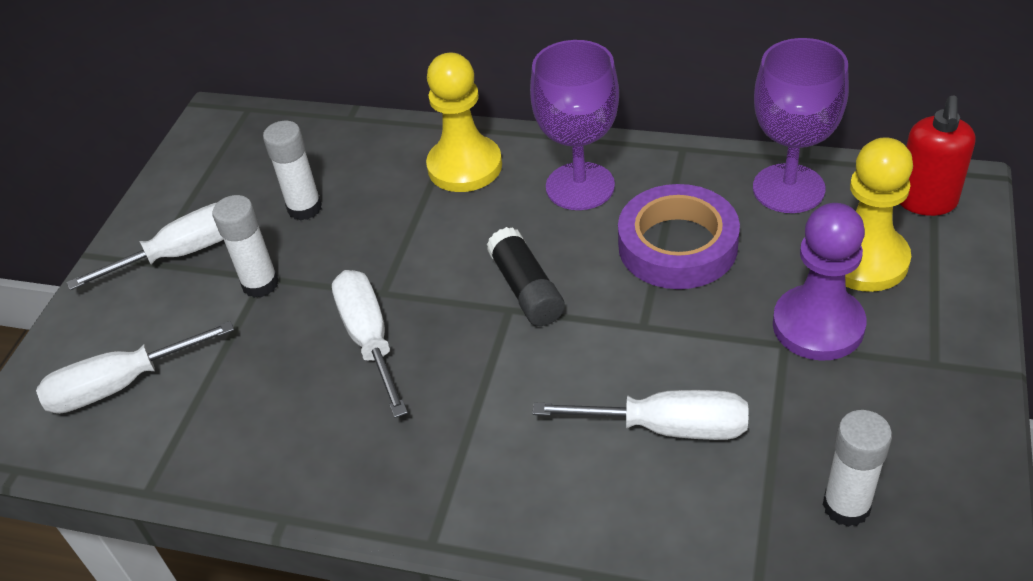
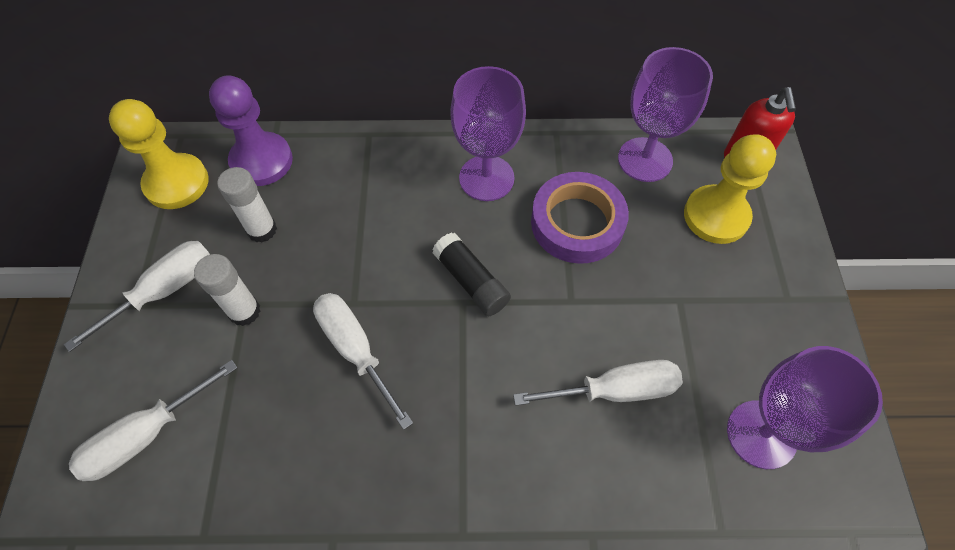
camera: 20 degrees left, 15 degrees up
(465, 166) = (388, 171): yellow pawn -> yellow pawn (176, 183)
(818, 325) = (699, 279): purple pawn -> purple pawn (261, 161)
(846, 506) = (761, 434): white glue stick -> purple goblet

